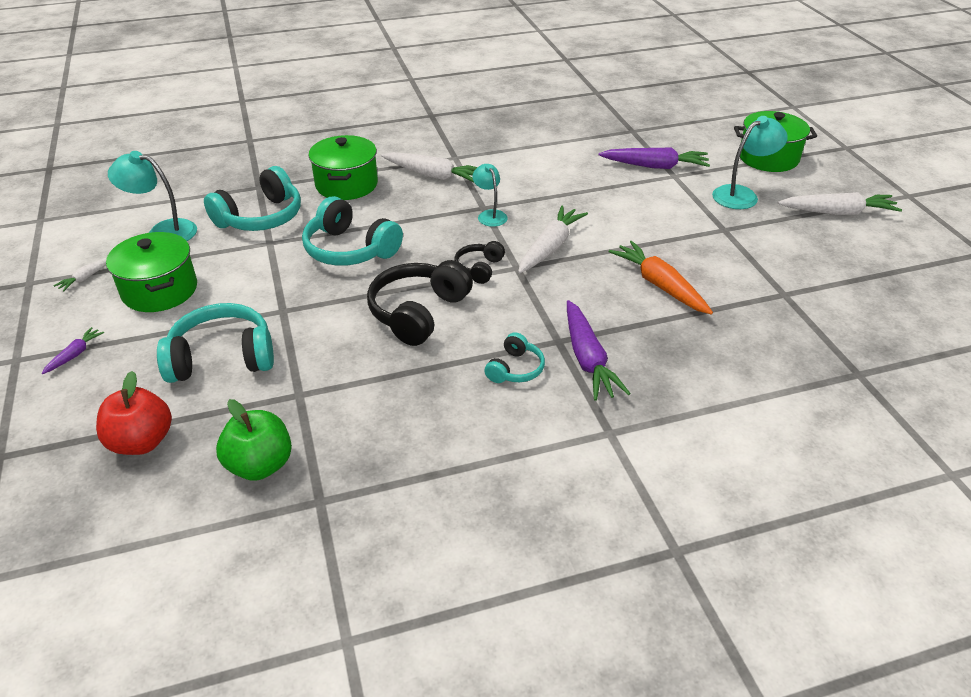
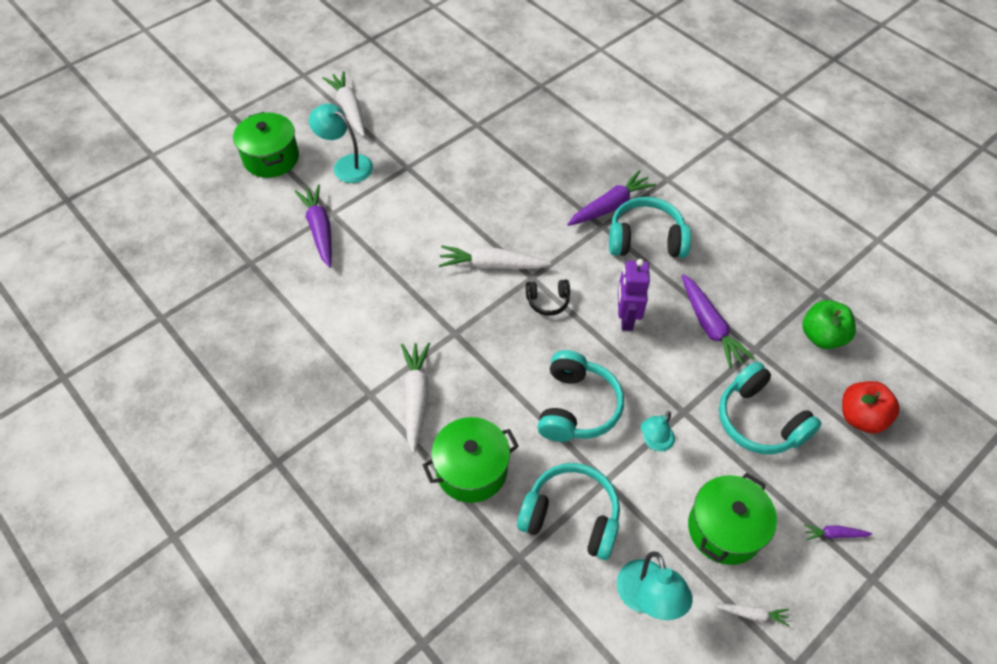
camera: 115 degrees left, 15 degrees up
(357, 371) = (710, 326): none -> purple carrot
(418, 312) = (626, 318): black headphones -> purple robot
(490, 215) = (465, 323): turquoise lamp -> turquoise lamp (654, 442)
(515, 369) = (646, 240): turquoise headphones -> turquoise headphones, size x1.86
(660, 285) = (505, 188): orange carrot -> none

